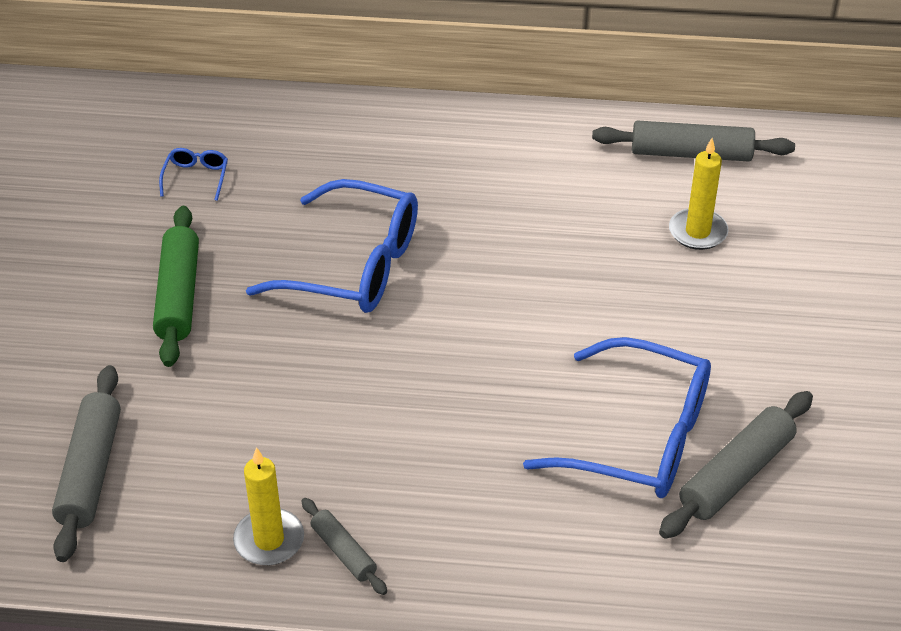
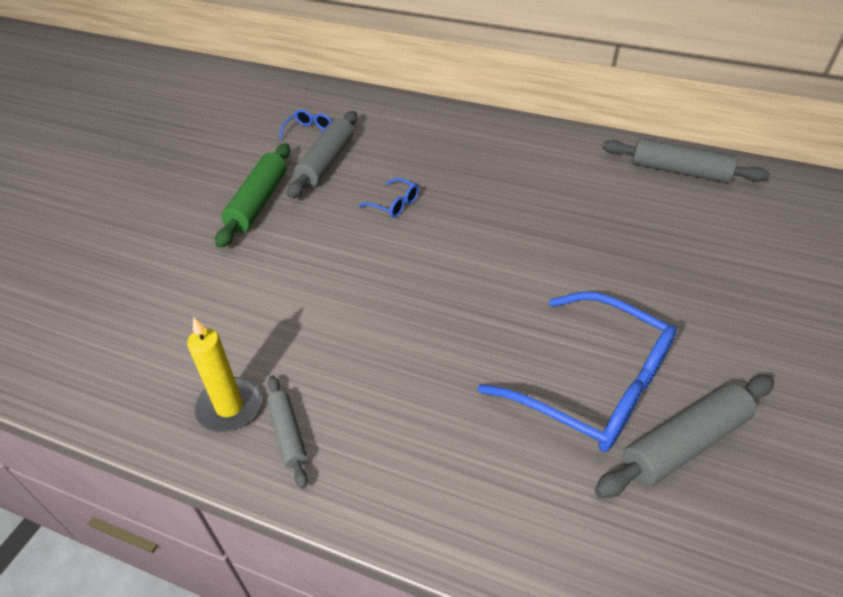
camera: 15 degrees right, 0 degrees up
(90, 471) = (122, 315): grey rolling pin -> grey rolling pin (326, 162)
(354, 266) = (395, 204): blue glasses -> blue glasses, size x0.41
(697, 232) = (676, 226): yellow candle -> none

